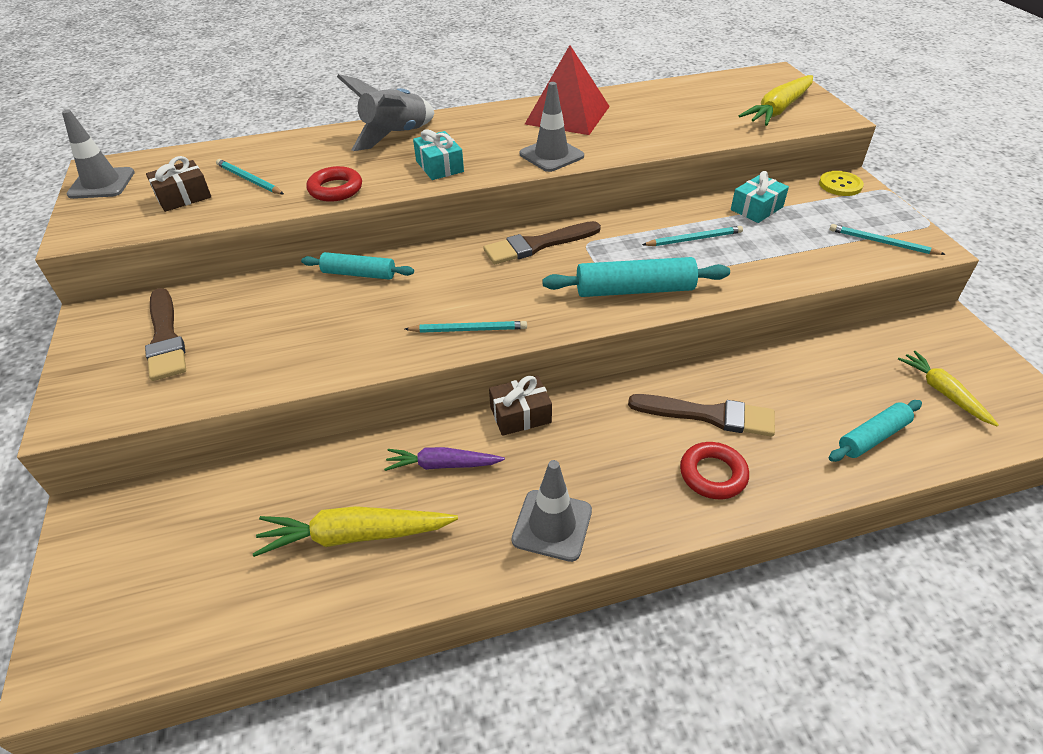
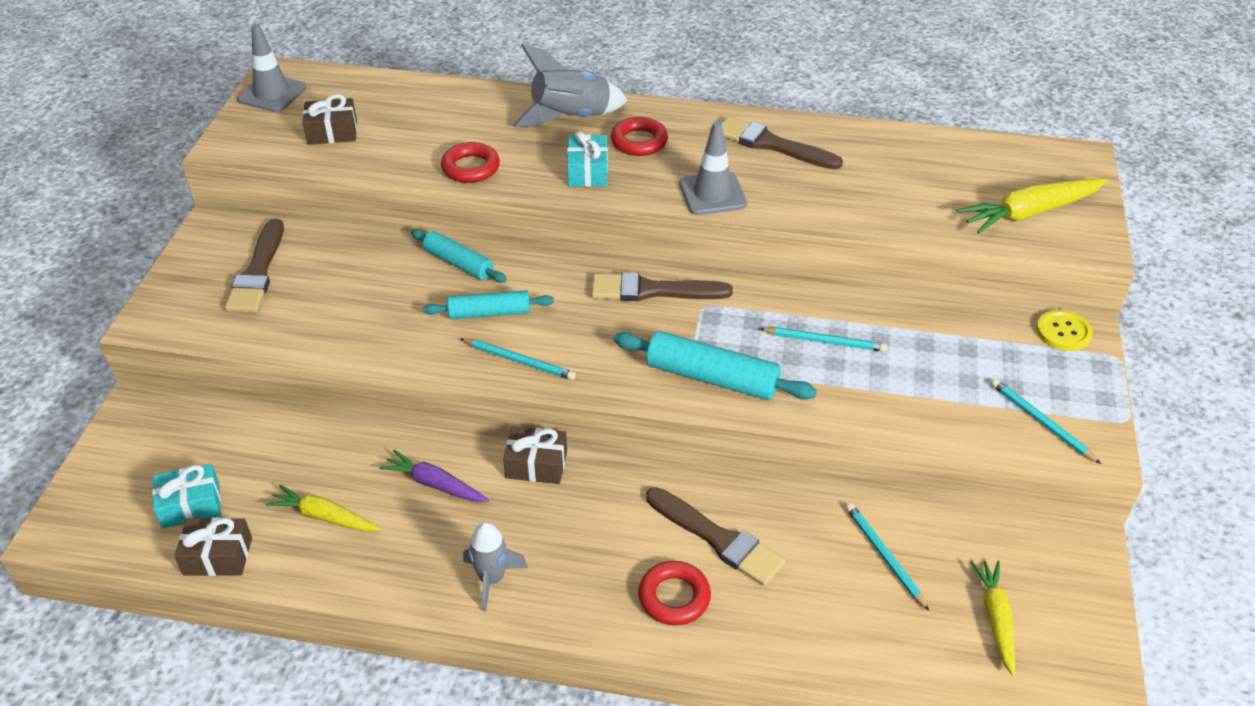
camera: 25 degrees right, 0 degrees up
(249, 180) = (400, 130): turquoise pencil -> turquoise pencil (884, 556)
(265, 621) = (218, 556): none -> brown gift
(355, 536) = (324, 516): yellow carrot -> yellow carrot, size x0.65
(464, 137) = (639, 141): none -> red ring
(552, 525) = (492, 579): grey traffic cone -> grey rocket
(567, 115) = (772, 145): red pyramid -> brown brush
(756, 208) = (930, 328): turquoise gift -> turquoise gift (191, 505)
(872, 437) = (870, 630): turquoise rolling pin -> turquoise rolling pin (489, 313)

